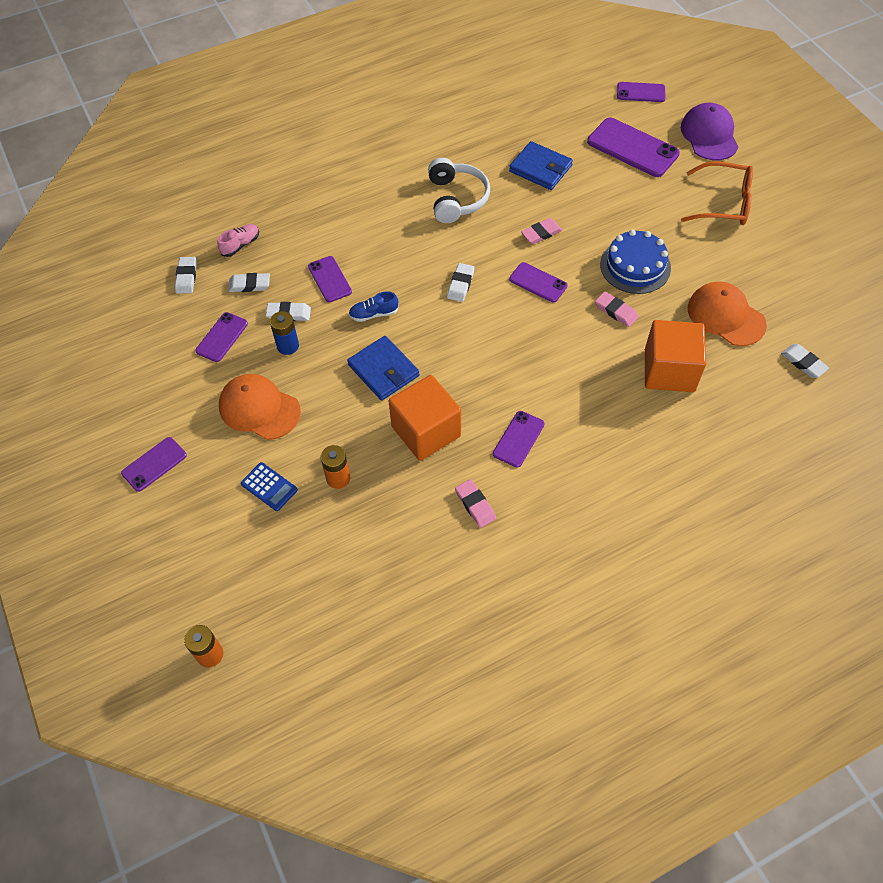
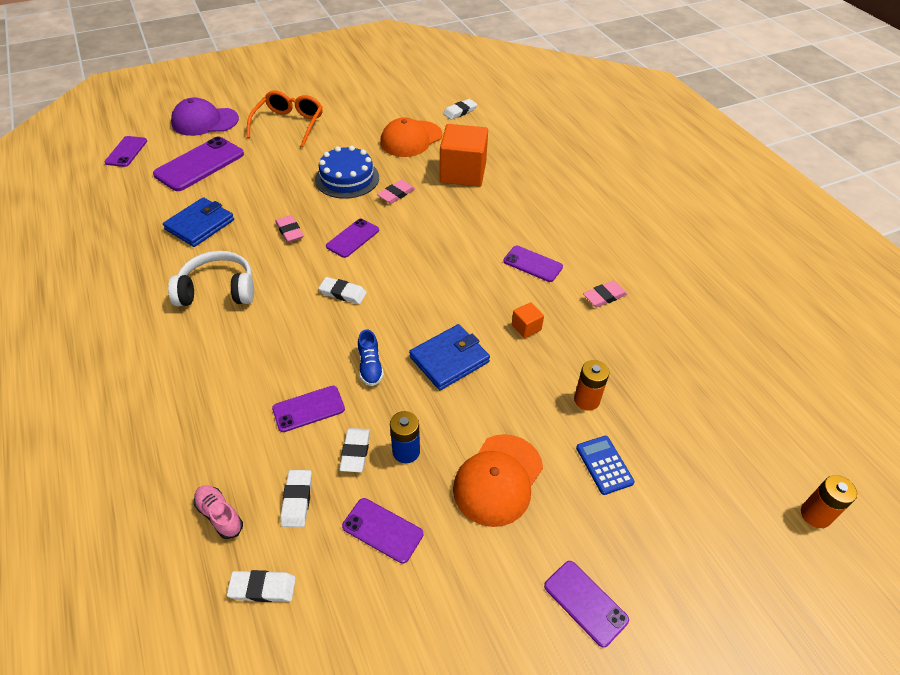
camera: 90 degrees left, 10 degrees down
(269, 487) = (604, 465): blue calculator -> blue calculator turned 60 degrees counterclockwise
(426, 431) = (526, 327): orange cube -> orange cube, size x0.43

